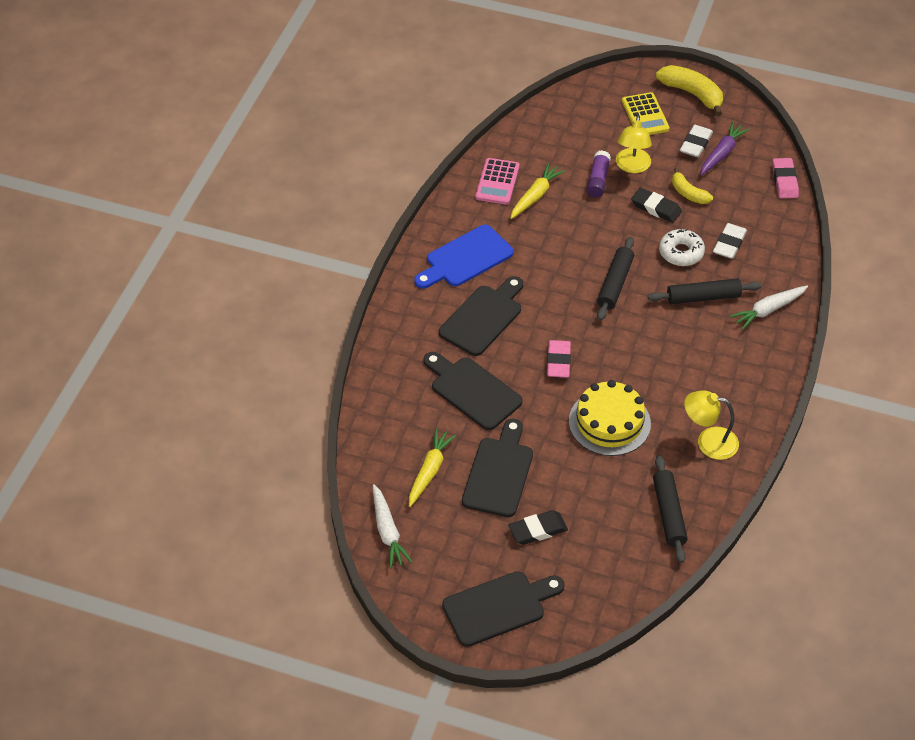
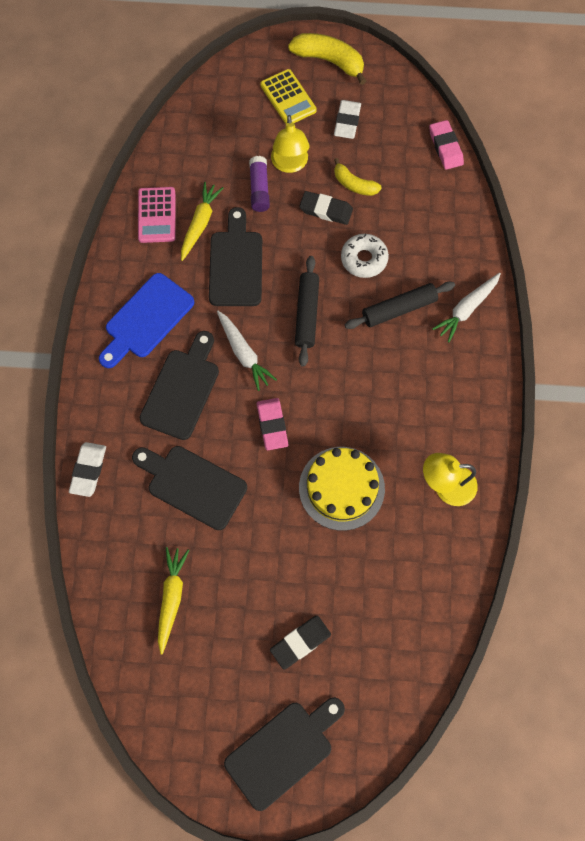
camera: 15 degrees left, 20 degrees up
(387, 531) = (145, 687): white carrot -> white carrot (243, 353)
(499, 473) = (244, 581): black cutting board -> black cutting board (236, 264)
(669, 513) = (427, 585): black rolling pin -> none
(721, 154) = (375, 128): purple carrot -> none
(729, 244) = (409, 237): white eraser -> white eraser (88, 470)

